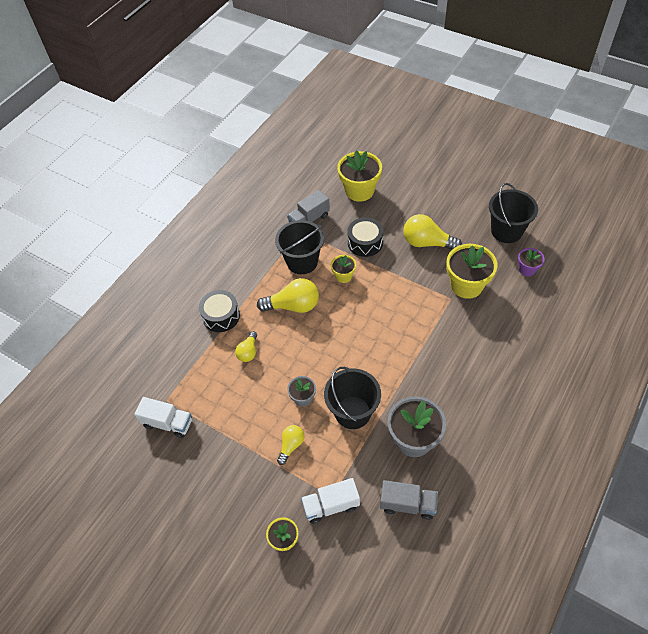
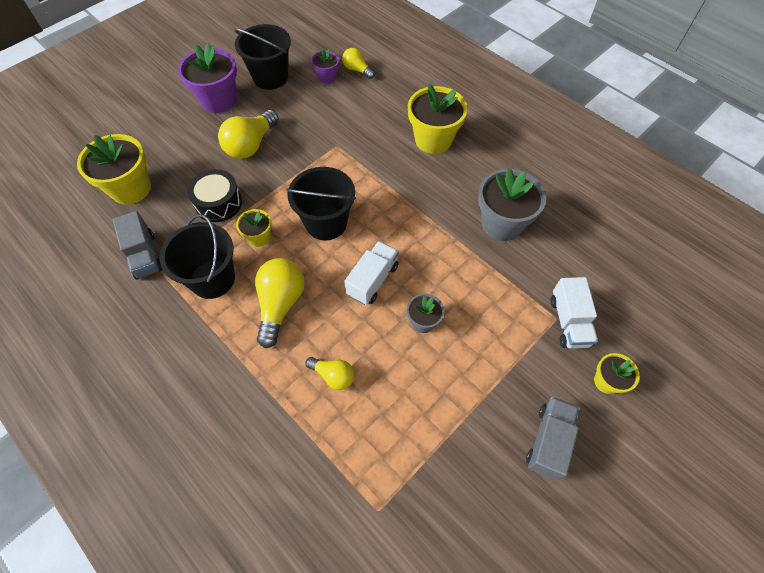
camera: 80 degrees left, 5 degrees up
(168, 423) = (418, 513): white truck -> white truck (372, 280)
(221, 316) = (258, 404): black drum -> none
(291, 445) = (486, 349): yellow light bulb -> yellow light bulb (357, 70)
(352, 412) = (455, 273): black bucket -> black bucket (326, 223)
(408, 504) = (574, 248): grey truck -> grey truck (548, 441)
(464, 207) = (218, 100): none -> purple flower pot
(466, 285) = (325, 128): yellow flower pot -> yellow flower pot (433, 140)

